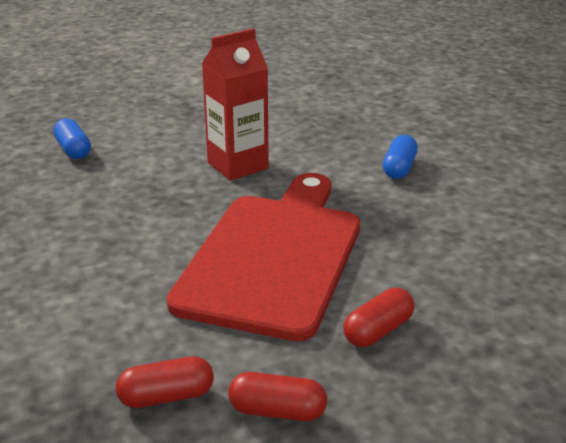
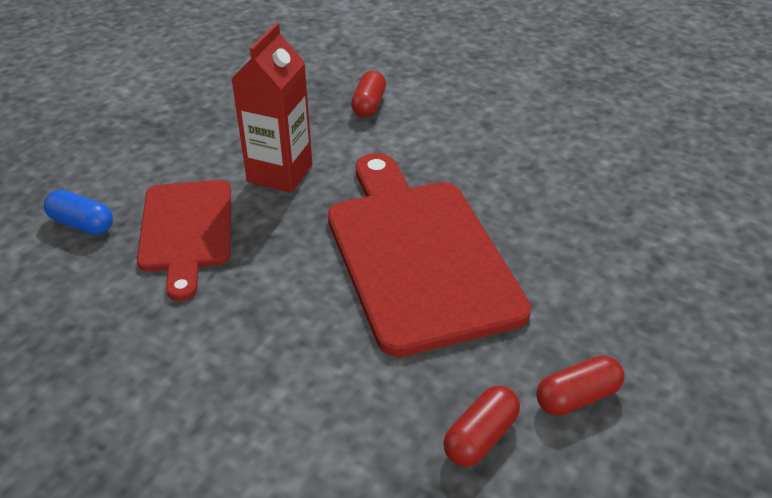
camera: 35 degrees left, 10 degrees up
(131, 177) = (186, 230): none -> red cutting board
(378, 331) = (570, 284): red capsule -> red capsule (369, 105)
(399, 168) = (424, 120): blue capsule -> none

